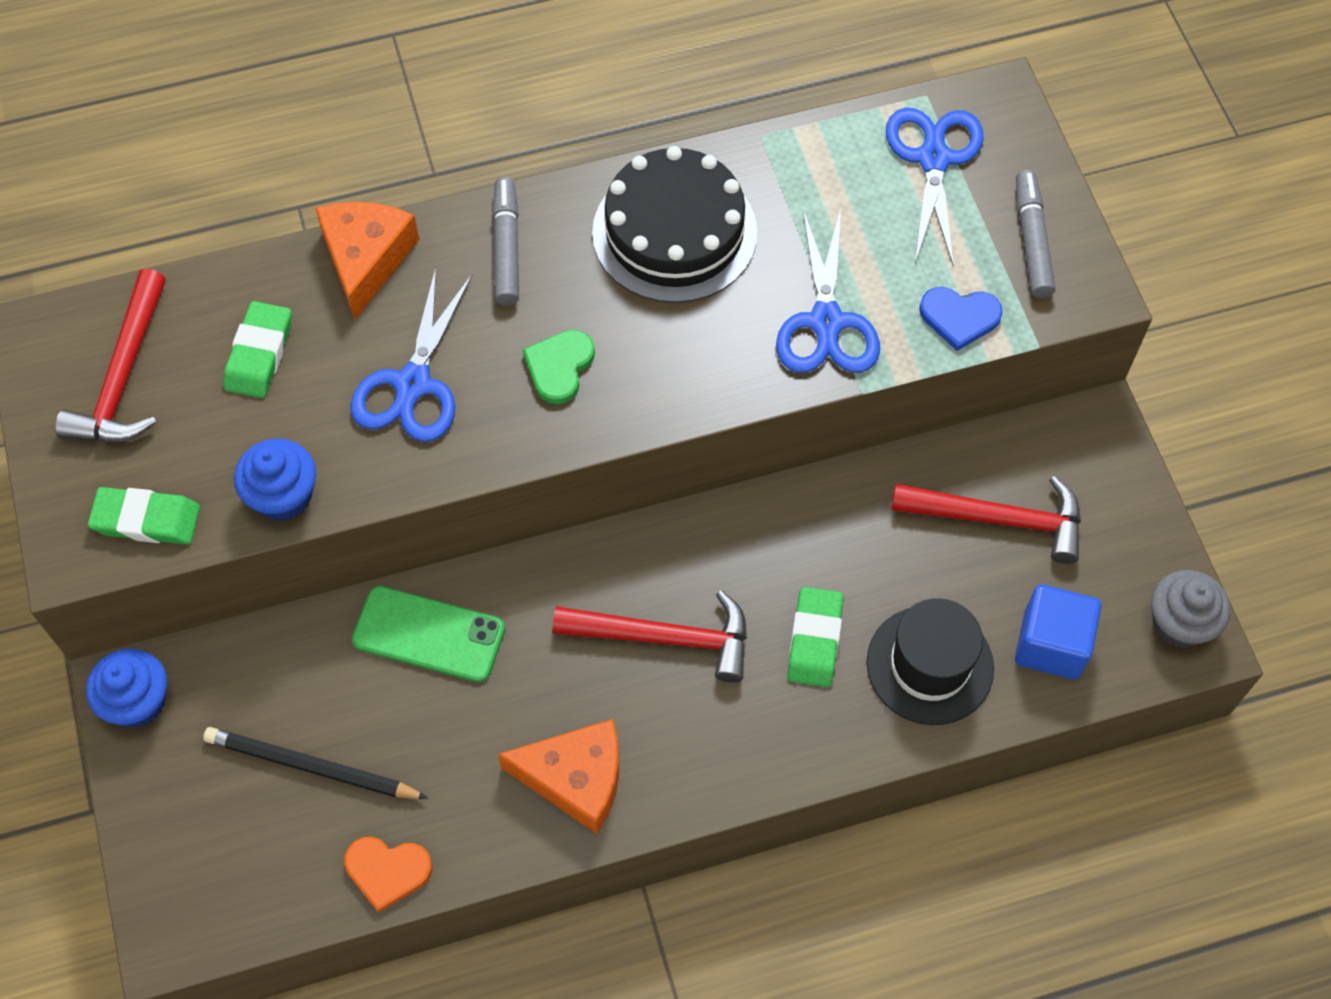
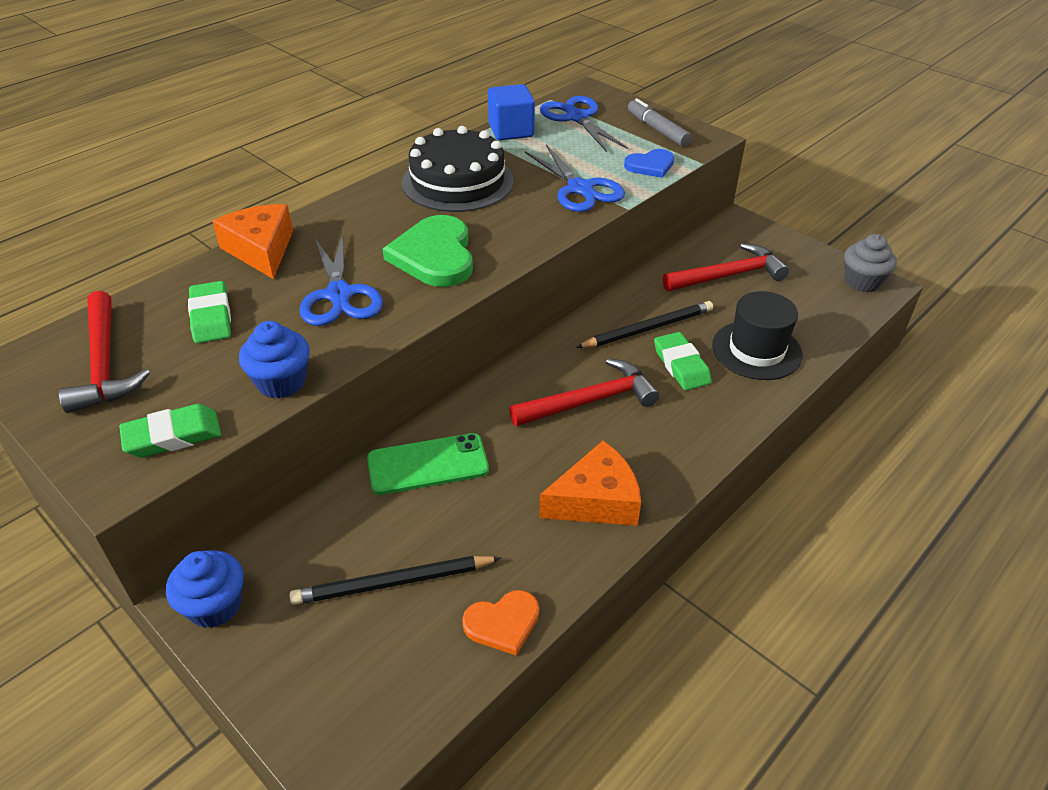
camera: 30 degrees left, 20 degrees down
(506, 247) = (356, 217): grey marker -> none
(559, 367) = (434, 255): green heart -> green heart, size x1.75
(818, 559) = (648, 328): none -> black pencil
(1051, 644) = (810, 315): blue cube -> blue cube (511, 131)

